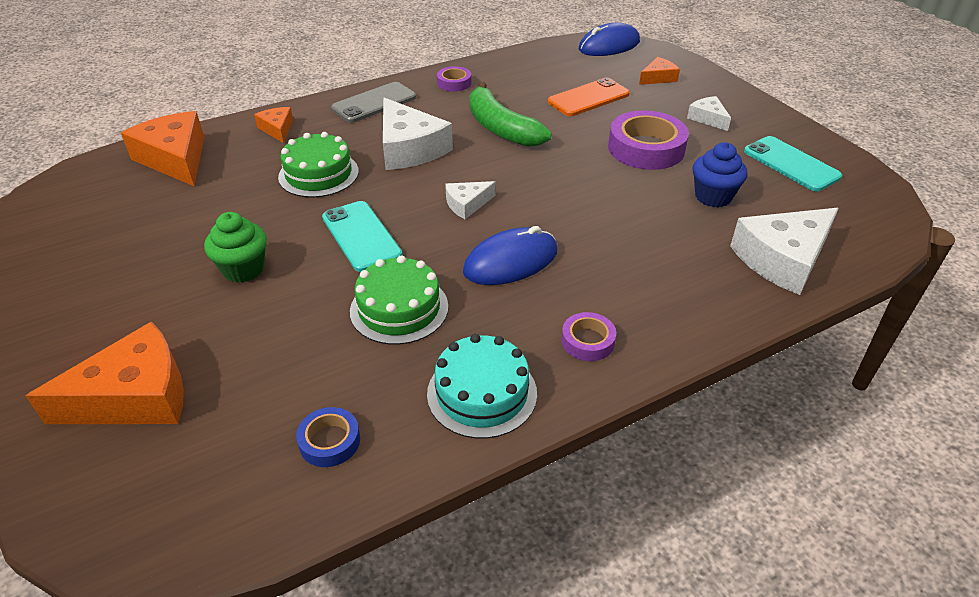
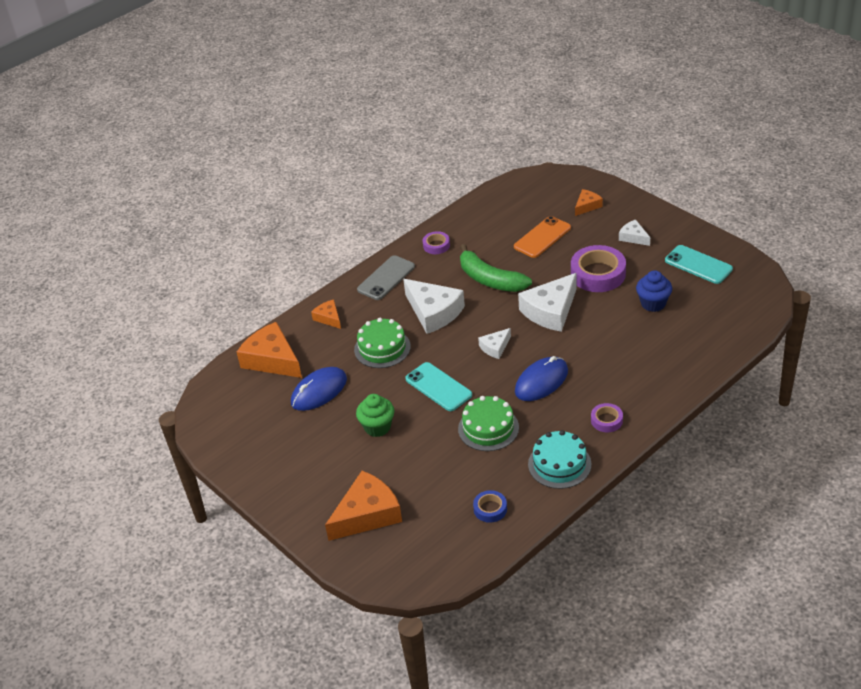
camera: 10 degrees left, 0 degrees up
(609, 45) = (539, 180): blue mouse -> blue mouse (319, 391)
(783, 259) = (706, 340): white cheese -> white cheese (550, 311)

